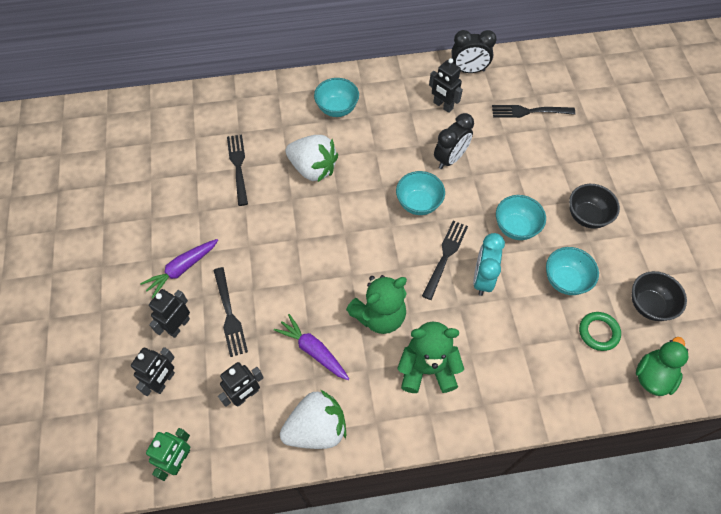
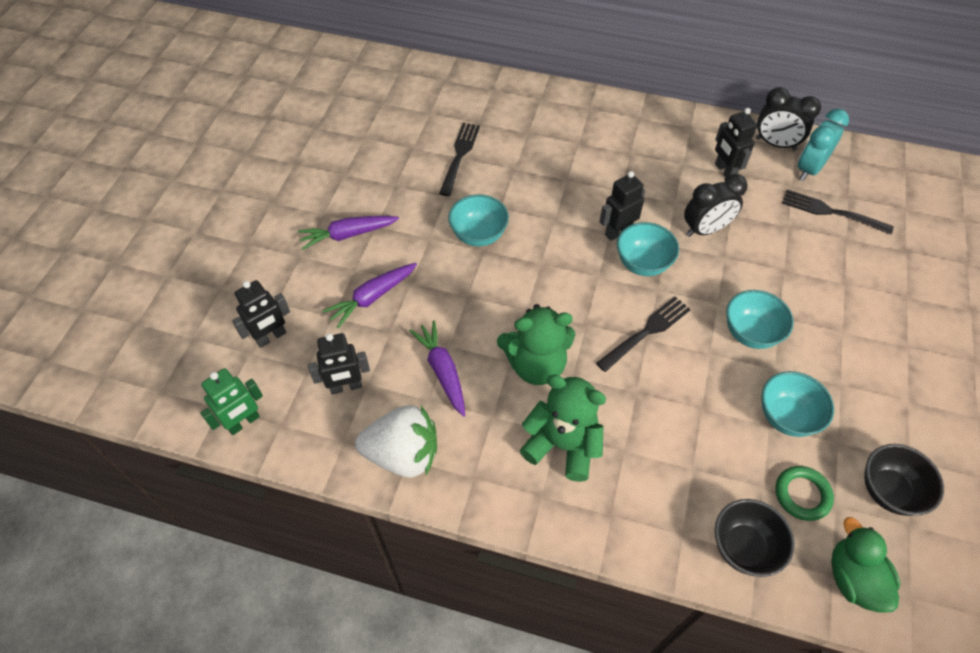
camera: 25 degrees right, 5 degrees down
(178, 326) = (315, 288): black robot -> black robot (617, 232)
(229, 314) = (372, 297): black fork -> purple carrot
(313, 169) = (539, 185): white strawberry -> none
(337, 109) = (598, 134): turquoise bowl -> turquoise bowl (478, 235)
(482, 279) = (680, 373): turquoise clock -> turquoise clock (809, 169)
(587, 216) = (851, 355): black bowl -> black bowl (743, 547)
(653, 376) = (853, 578): green duck -> green duck turned 75 degrees counterclockwise

